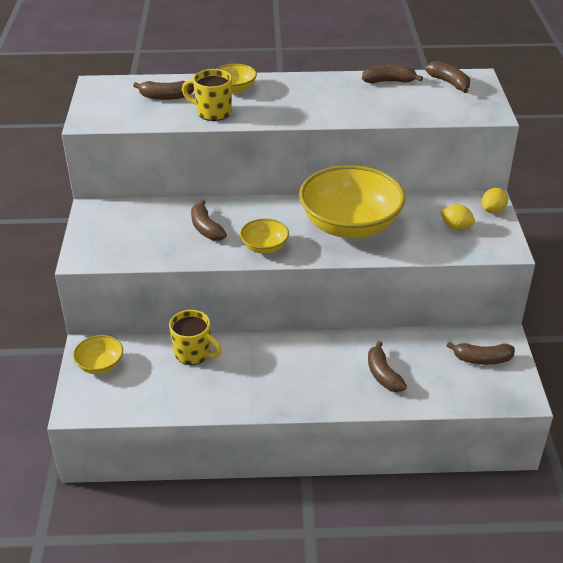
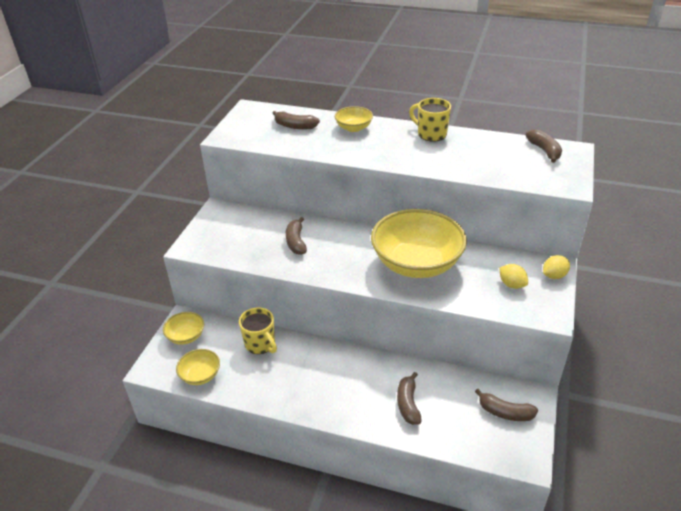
camera: 20 degrees right, 0 degrees up
(212, 112) = (324, 145): yellow mug -> yellow mug (431, 134)
(264, 247) = (335, 268): yellow bowl -> yellow bowl (200, 375)
(389, 81) = (489, 141): brown banana -> none

